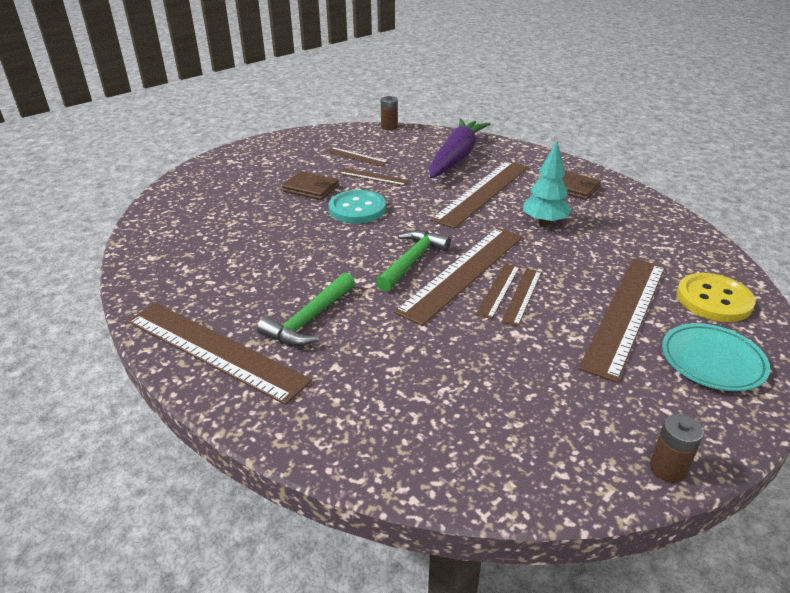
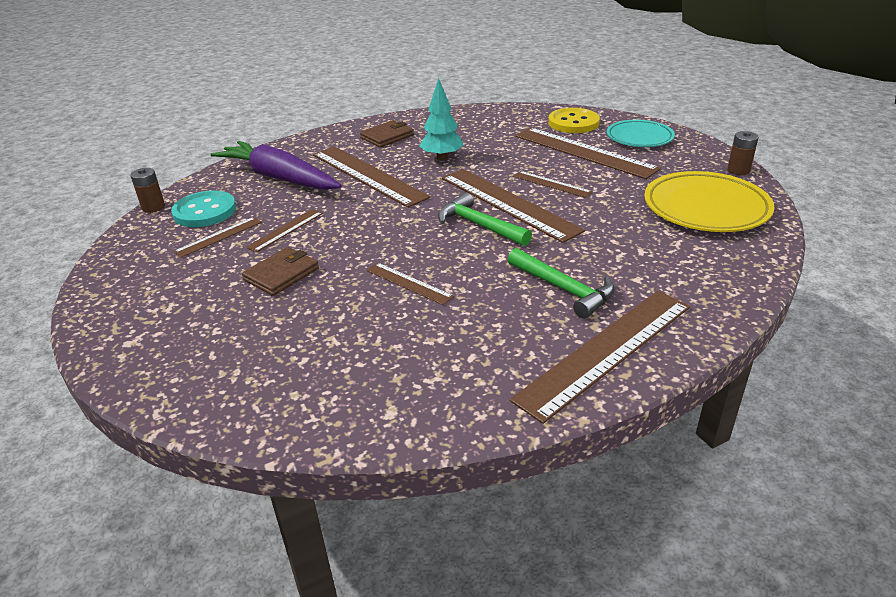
camera: 75 degrees left, 0 degrees up
(357, 209) = (356, 246): turquoise button -> turquoise button (205, 211)
(498, 290) = (540, 192): brown ruler -> brown ruler (408, 283)
(521, 426) = (706, 208): none -> yellow plate

